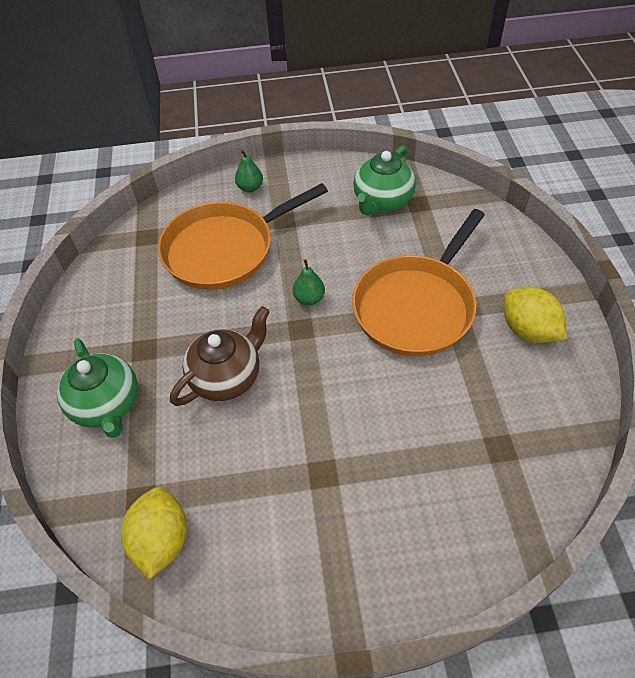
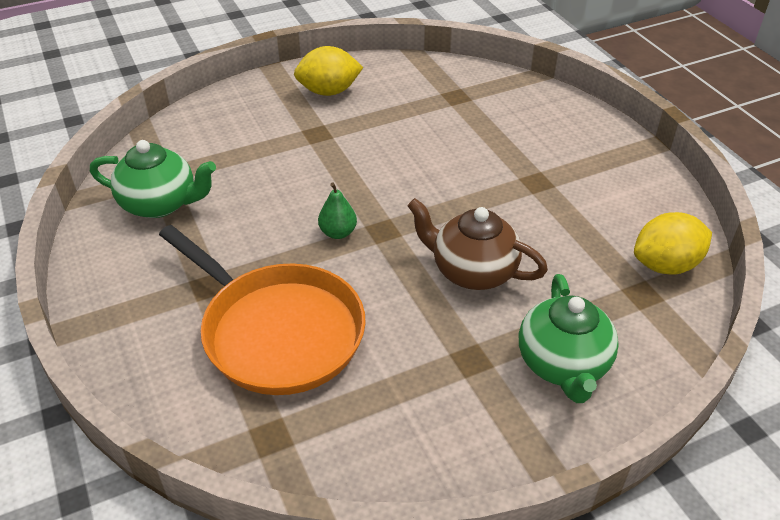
camera: 110 degrees left, 10 degrees down
(107, 405) = (563, 365): green teapot -> green teapot turned 135 degrees clockwise
(250, 188) = (142, 339): green pear -> none
(416, 306) = (322, 156): orange pan -> none
(528, 330) = (329, 91): yellow lemon -> yellow lemon turned 45 degrees clockwise

